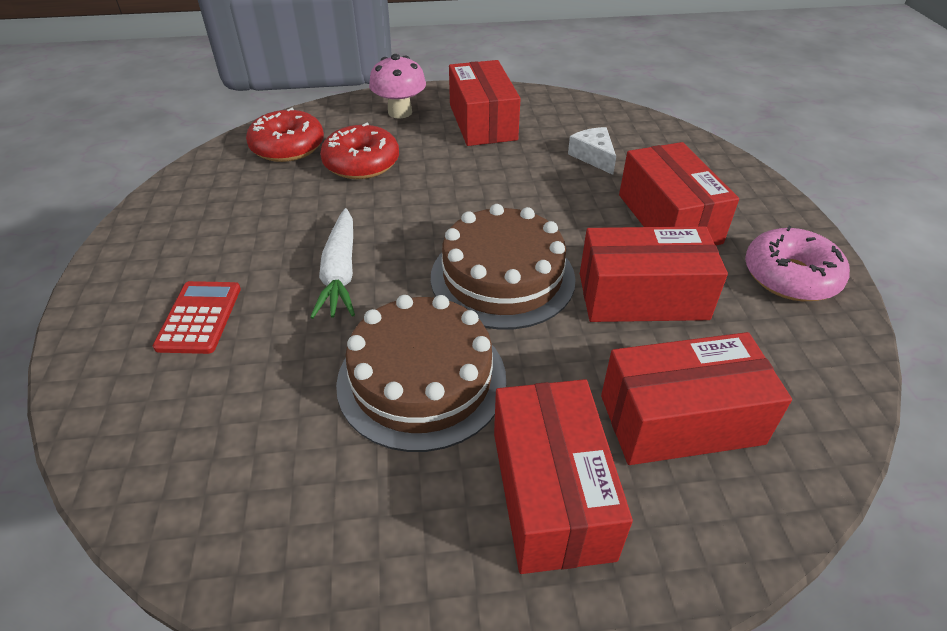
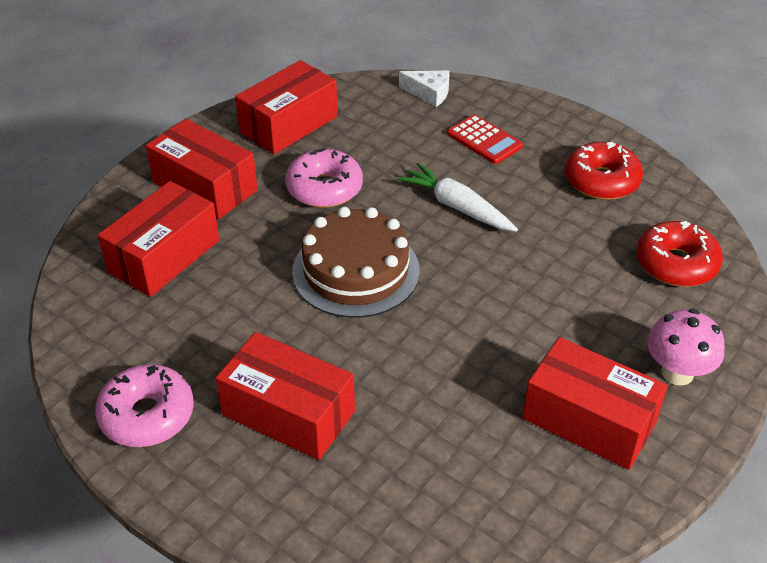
camera: 135 degrees right, 0 degrees up
(361, 163) = (596, 291): red donut -> red donut (601, 181)
(421, 380) = (324, 188): brown cake -> pink donut
(593, 156) = (428, 450): white cheese -> white cheese (429, 93)
(642, 296) = (248, 320): red box -> red box (289, 124)

